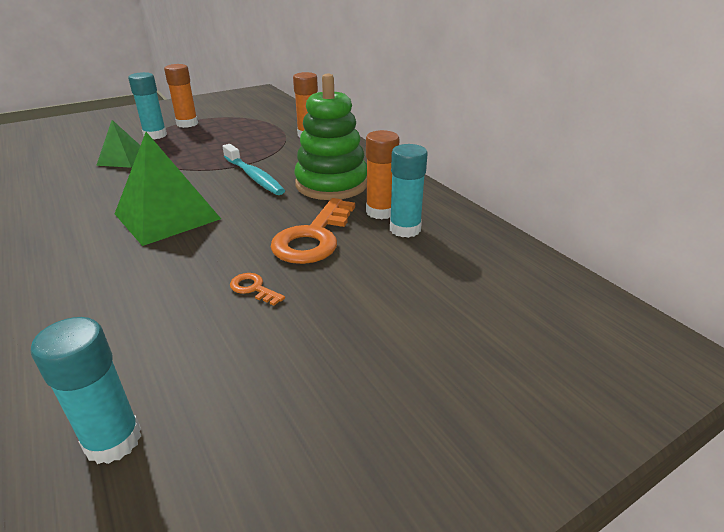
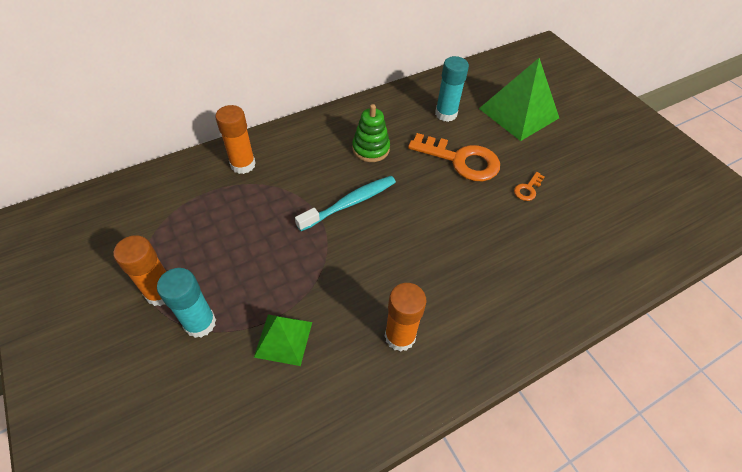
camera: 90 degrees left, 20 degrees up
(113, 440) = (658, 232): turquoise glue stick -> none
(167, 216) = (432, 258): green pyramid -> green pyramid (519, 113)
(331, 184) = (371, 149): green stacking toy -> green stacking toy, size x0.59
(380, 212) = (421, 123): orange glue stick -> orange glue stick (400, 336)

